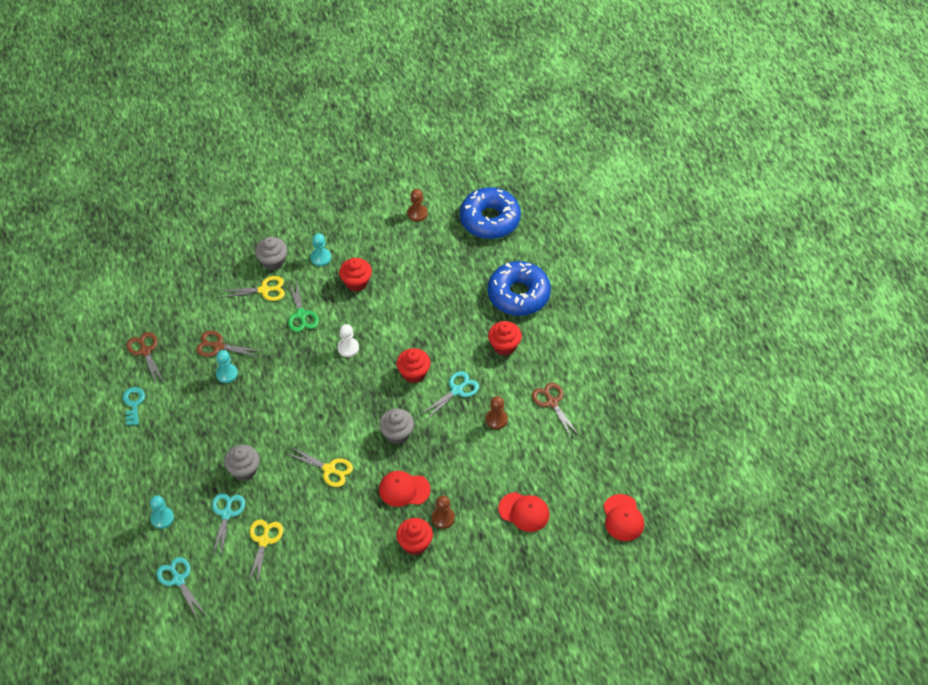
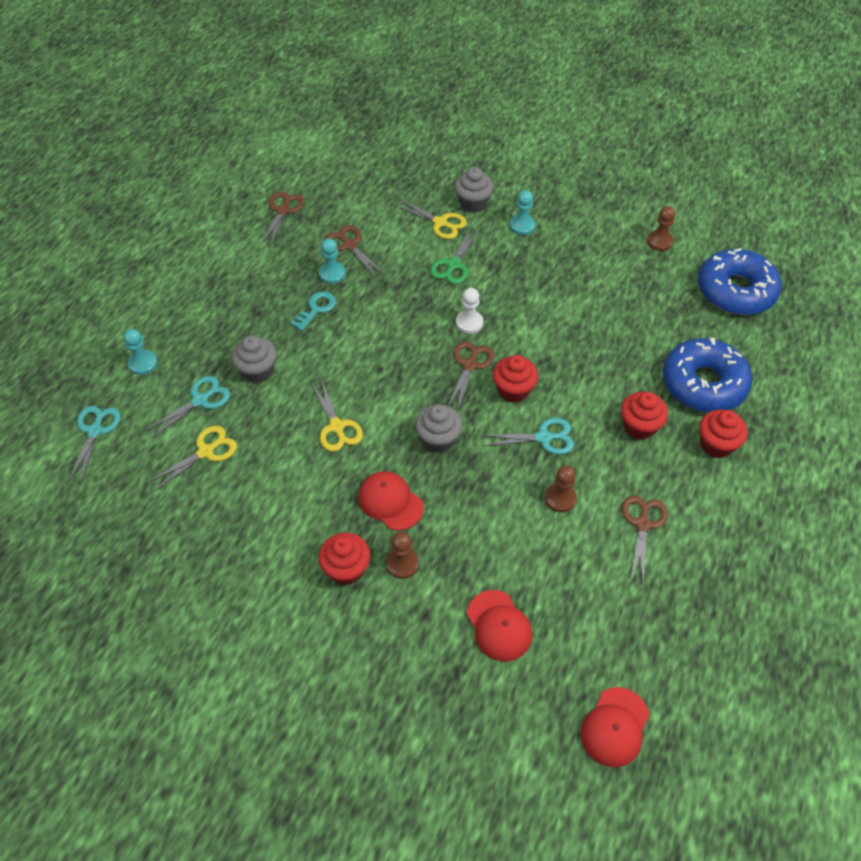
camera: 40 degrees right, 0 degrees up
(133, 404) = (227, 248): turquoise key -> turquoise key (316, 309)
(356, 282) = (536, 268): red cupcake -> red cupcake (716, 444)
(373, 375) = (470, 365): none -> brown scissors

